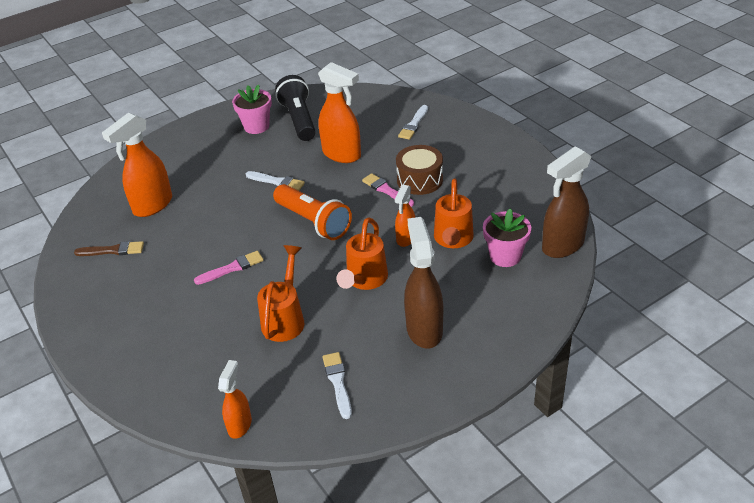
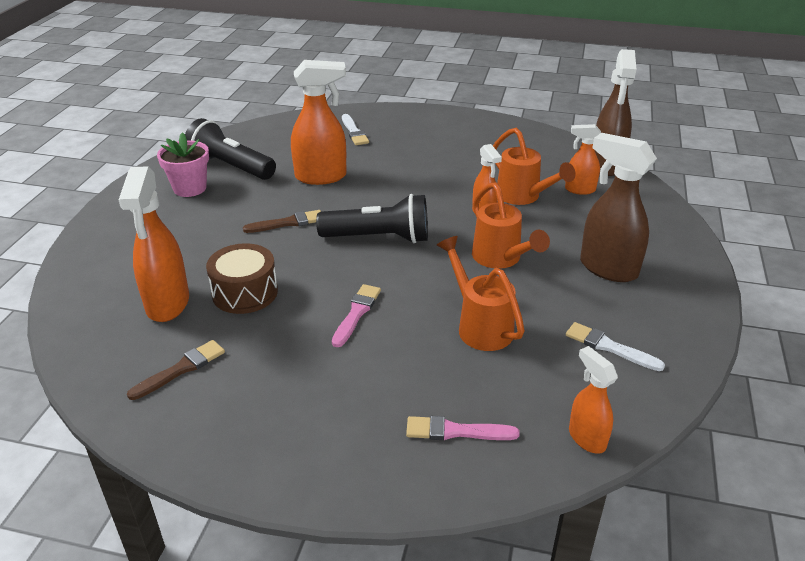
camera: 45 degrees left, 5 degrees down
(277, 182) = (288, 223): white brush -> brown brush
(313, 222) = (379, 238): orange flashlight -> black flashlight
(386, 190) = (408, 186): pink brush -> pink brush (456, 431)
(420, 180) = (425, 168): brown drum -> brown drum (245, 292)
(505, 256) = (579, 190): pink flower pot -> orange spray bottle

